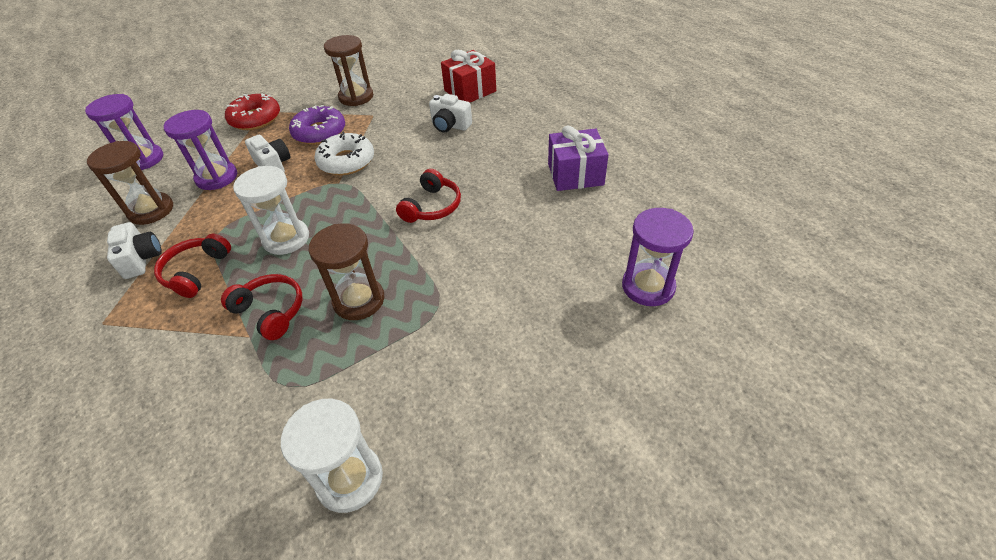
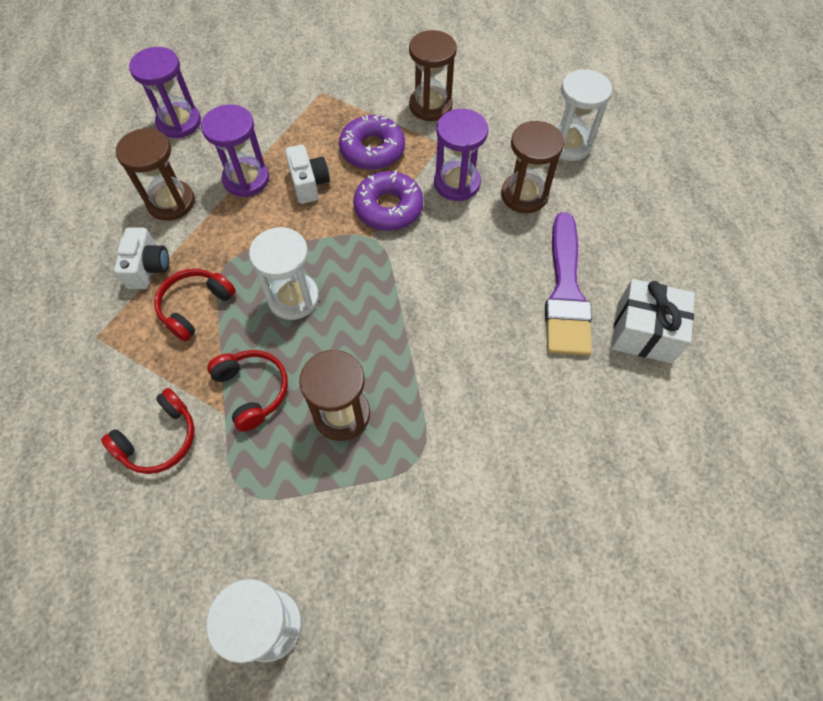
camera: 20 degrees right, 15 degrees up
(255, 119) = (309, 101): red donut -> none
(346, 161) = (388, 208): white donut -> purple donut
(432, 206) = (460, 315): red headphones -> red headphones (159, 439)
(450, 126) = (524, 195): white camera -> brown hourglass
(470, 91) = (569, 144): red gift -> white hourglass
(507, 169) = (566, 292): none -> purple brush
(575, 174) = (644, 332): purple gift -> white gift
(648, 286) = (657, 533): purple hourglass -> purple hourglass (457, 183)

